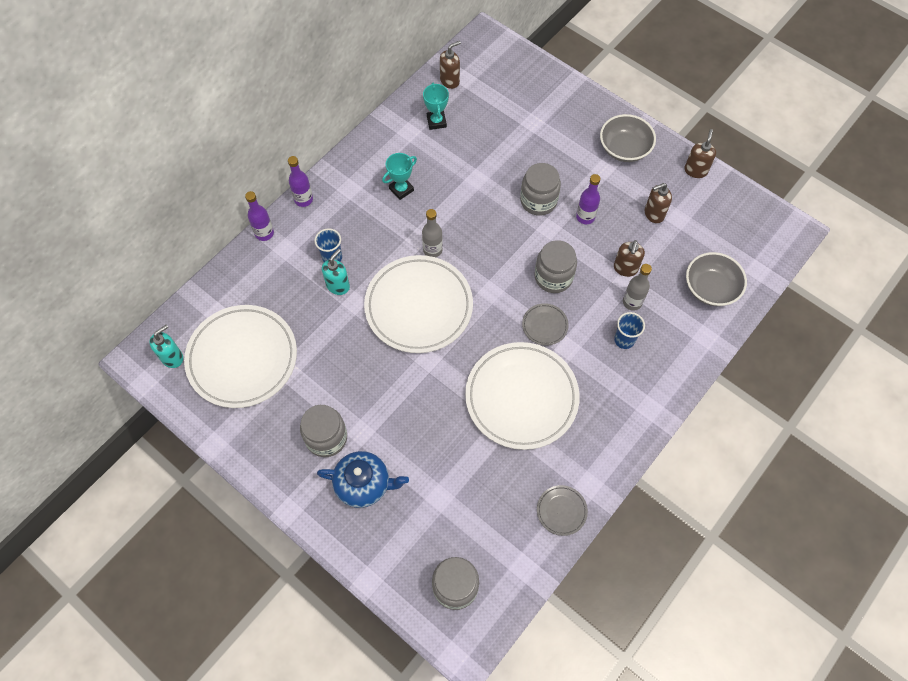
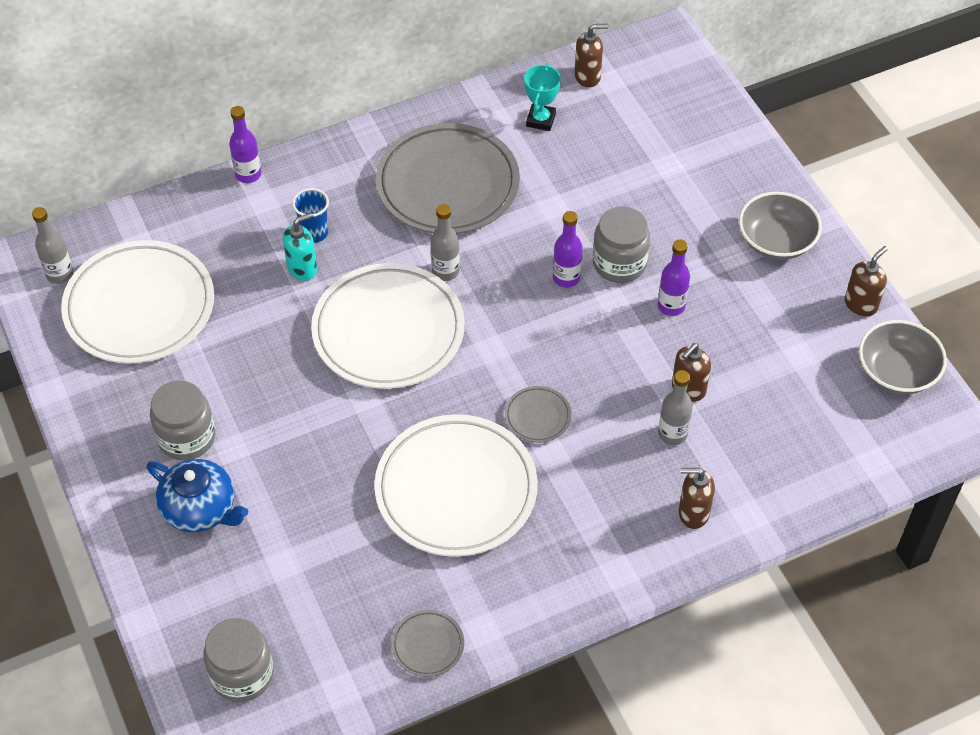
camera: 25 degrees right, 10 degrees down
(172, 357) = (59, 274): turquoise soap dispenser -> grey bottle
(303, 199) = (318, 153): purple bottle -> purple bottle (566, 278)
(401, 189) = (447, 185): turquoise trophy -> grey plate
(553, 277) = (584, 363): grey jar -> none
(624, 340) = (634, 475): blue cup -> none
(654, 214) = (768, 337): brown soap dispenser -> brown soap dispenser (693, 513)
(710, 288) = (793, 458): grey bowl -> grey bowl (896, 372)

